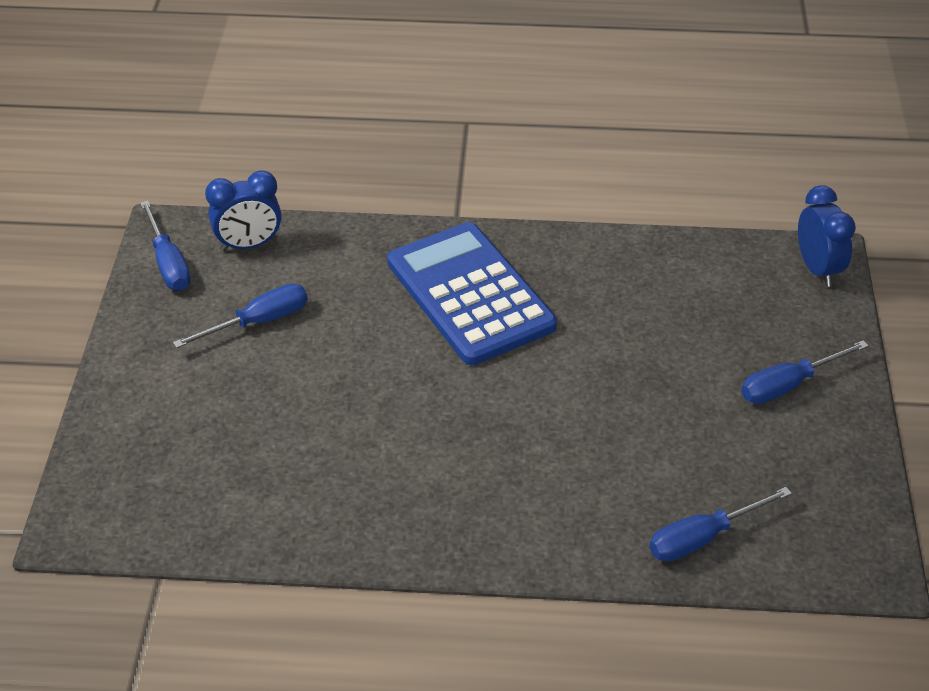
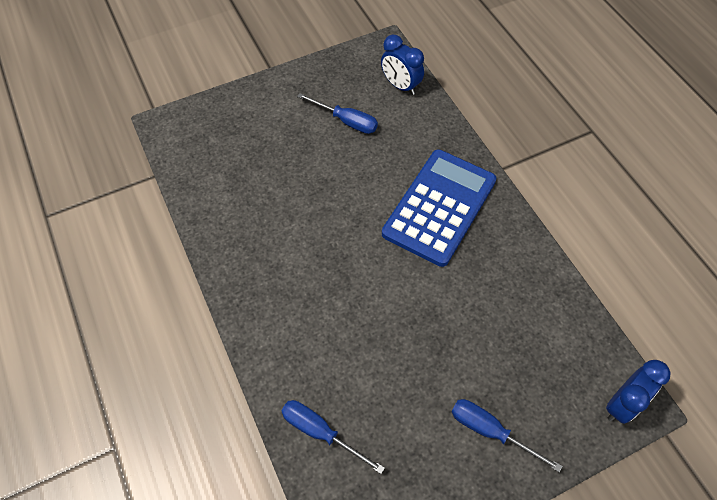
camera: 60 degrees right, 15 degrees up
(168, 263) = (361, 61): blue screwdriver -> none

